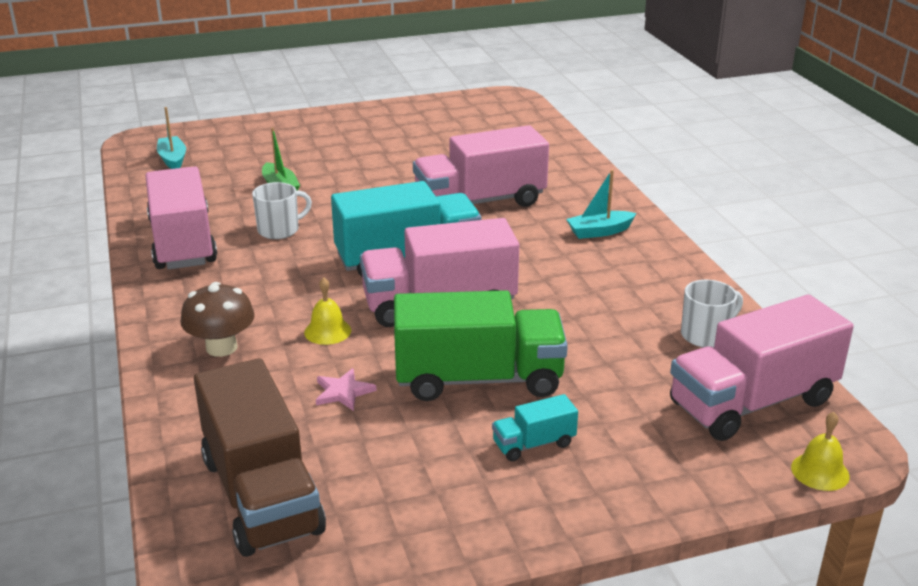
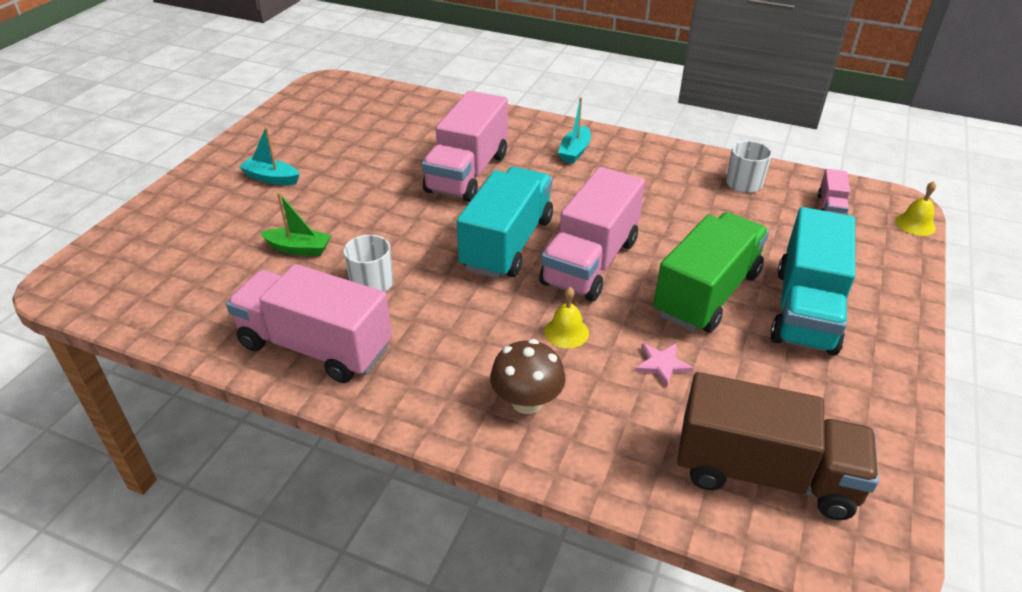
camera: 50 degrees left, 10 degrees up
(173, 160) = (141, 283): turquoise boat -> turquoise boat (271, 178)
(533, 444) = (805, 310): turquoise truck -> turquoise truck, size x2.23
(752, 403) = (830, 208): pink truck -> pink truck, size x0.45

